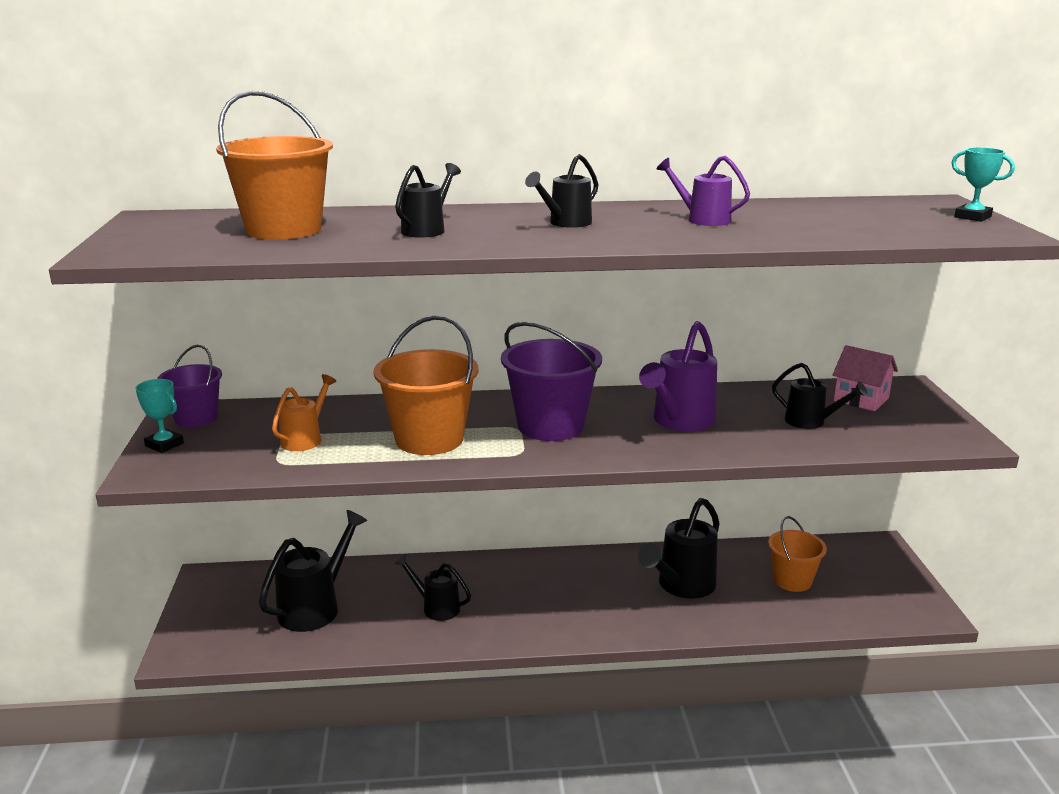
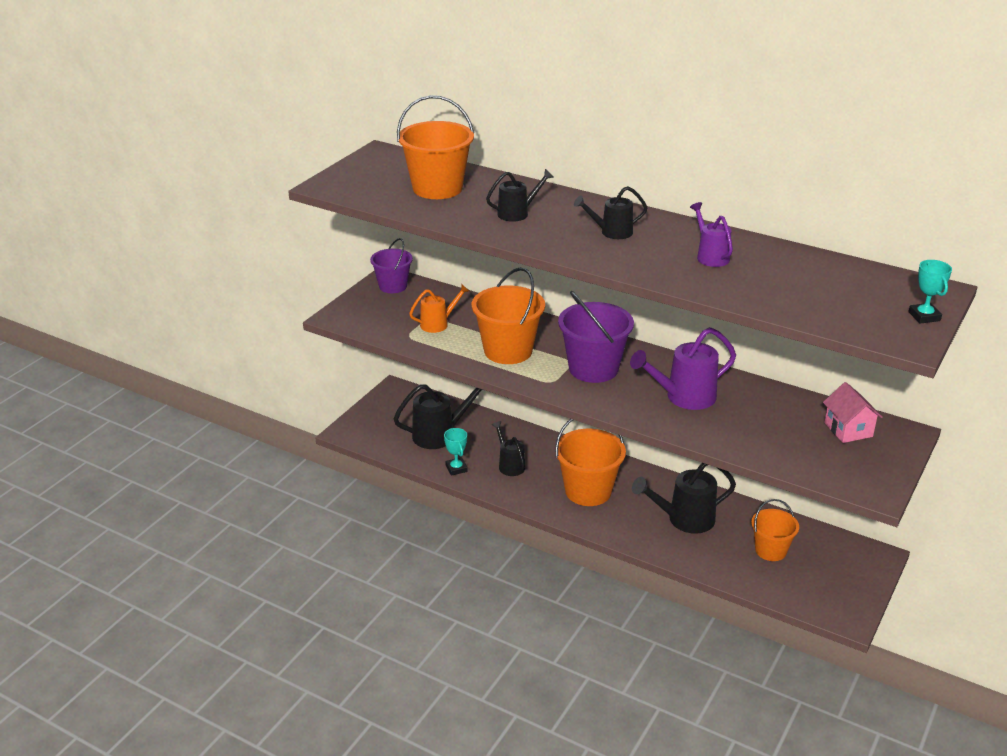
camera: 35 degrees right, 10 degrees up
(164, 444) = (361, 300): turquoise trophy -> turquoise trophy (456, 468)
(554, 599) = (588, 491): none -> orange bucket
(811, 422) = (779, 433): black watering can -> none

